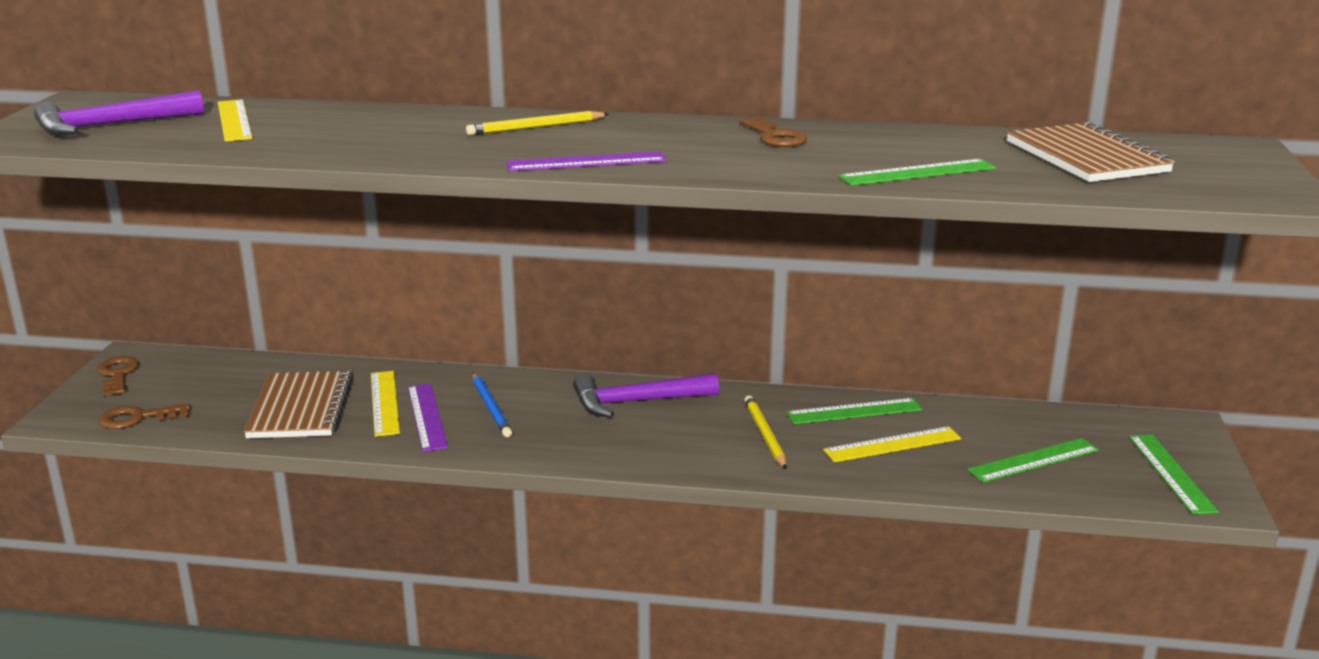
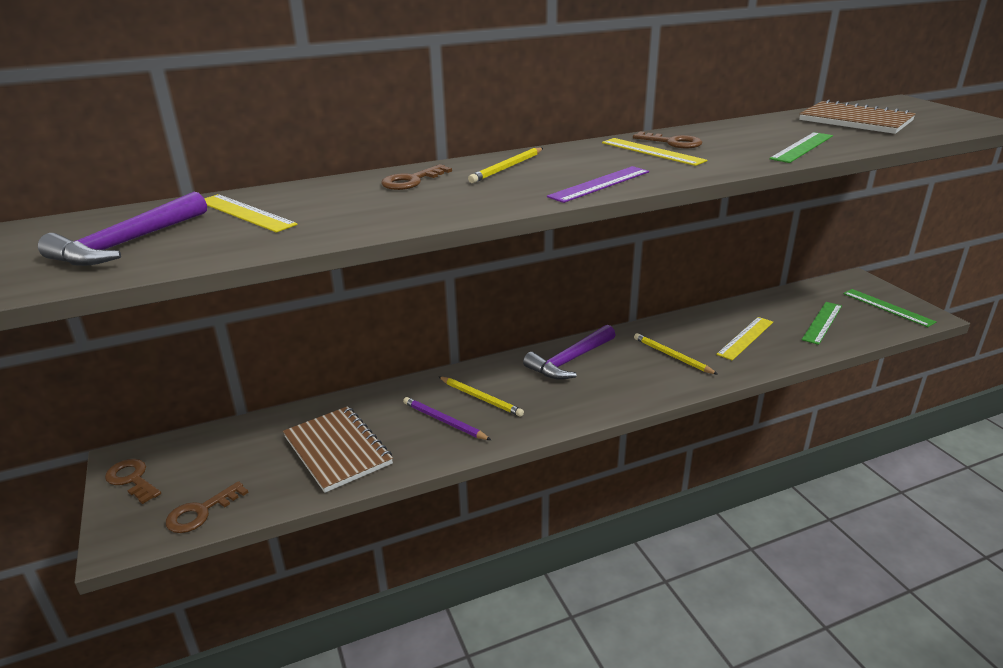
camera: 30 degrees left, 5 degrees up
(384, 403) = (399, 422): yellow ruler -> yellow ruler (652, 151)
(421, 121) = (411, 181): none -> brown key
(426, 416) = (444, 421): purple ruler -> purple pencil
(491, 407) = (481, 398): blue pencil -> yellow pencil
(854, 411) = (698, 324): green ruler -> none

